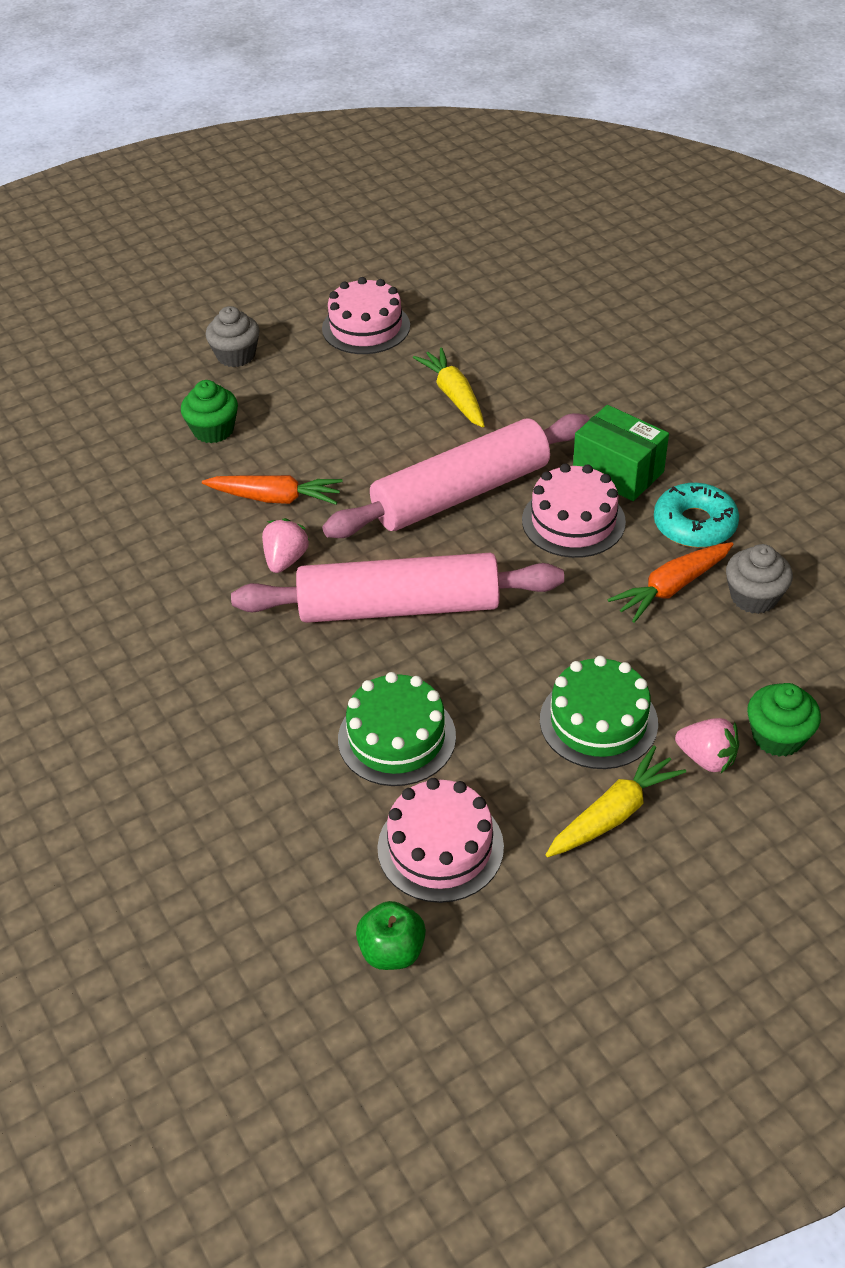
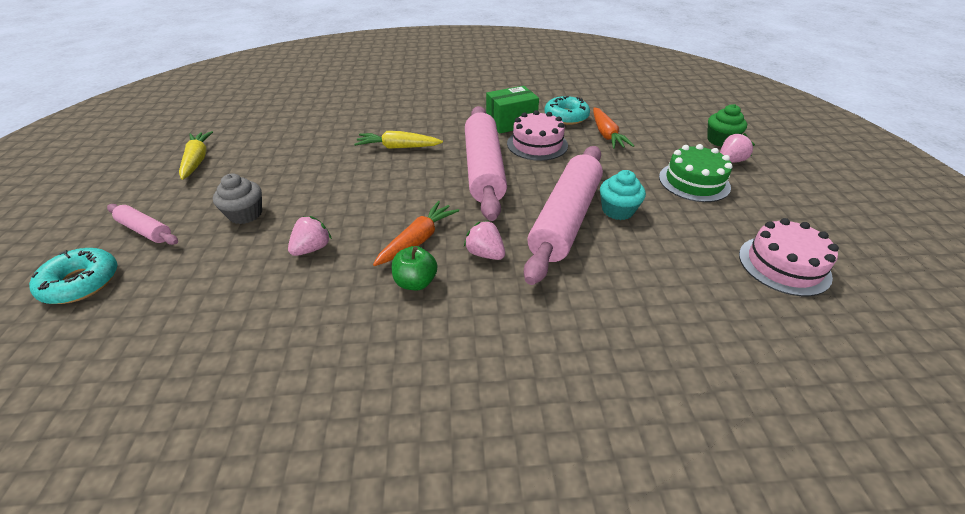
camera: 65 degrees left, 5 degrees down
(87, 324) = (81, 282): none -> turquoise donut
(170, 311) = (145, 230): none -> pink rolling pin
(213, 430) = (312, 248): green cupcake -> pink strawberry
(366, 327) = (296, 156): pink cake -> none
(392, 951) = (876, 313): green apple -> green apple (415, 282)
(397, 737) = (683, 255): green cake -> none
(456, 652) = (617, 210): none -> turquoise cupcake
(613, 813) = (764, 197): yellow carrot -> yellow carrot (197, 160)
(754, 597) = (625, 119): grey cupcake -> none

